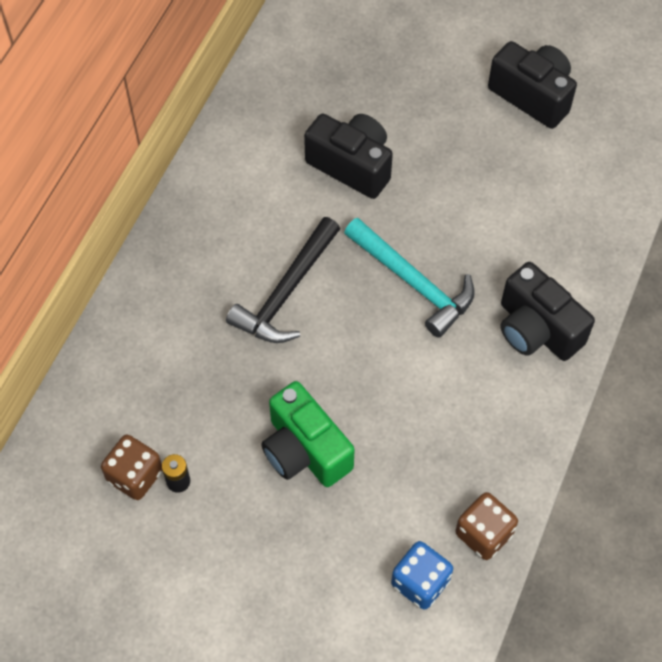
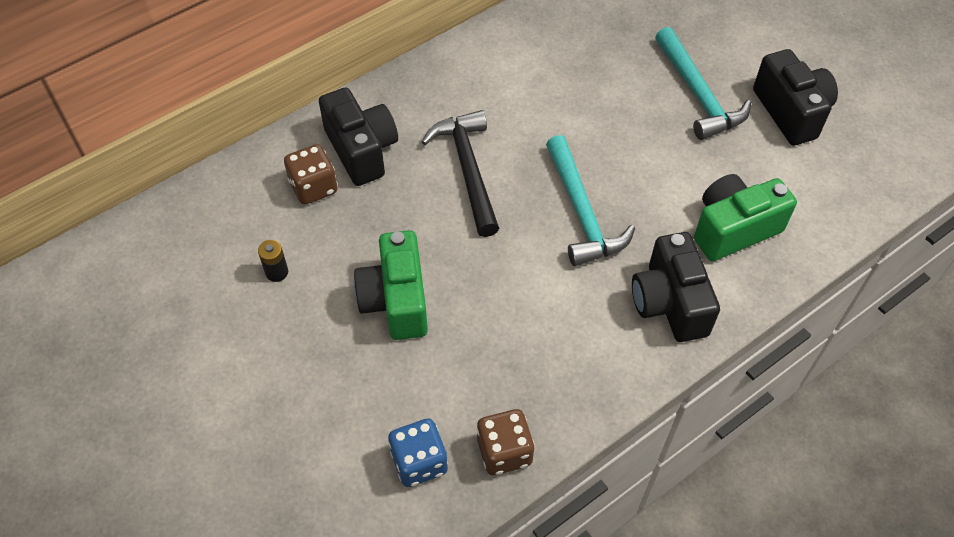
camera: 30 degrees right, 5 degrees down
(135, 476) = (246, 250): brown dice -> brown dice (313, 187)
(287, 292) = (468, 170): black hammer -> black hammer turned 105 degrees clockwise
(352, 165) = (590, 98): black camera -> black camera (361, 150)
(444, 115) = (698, 94): none -> turquoise hammer
(549, 233) = (733, 229): none -> green camera

